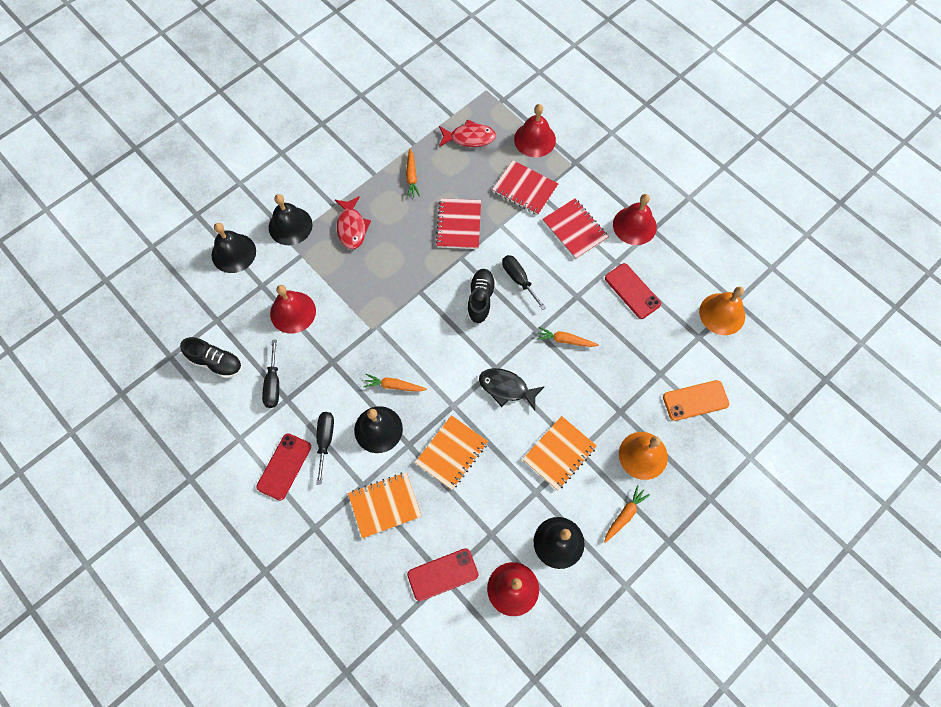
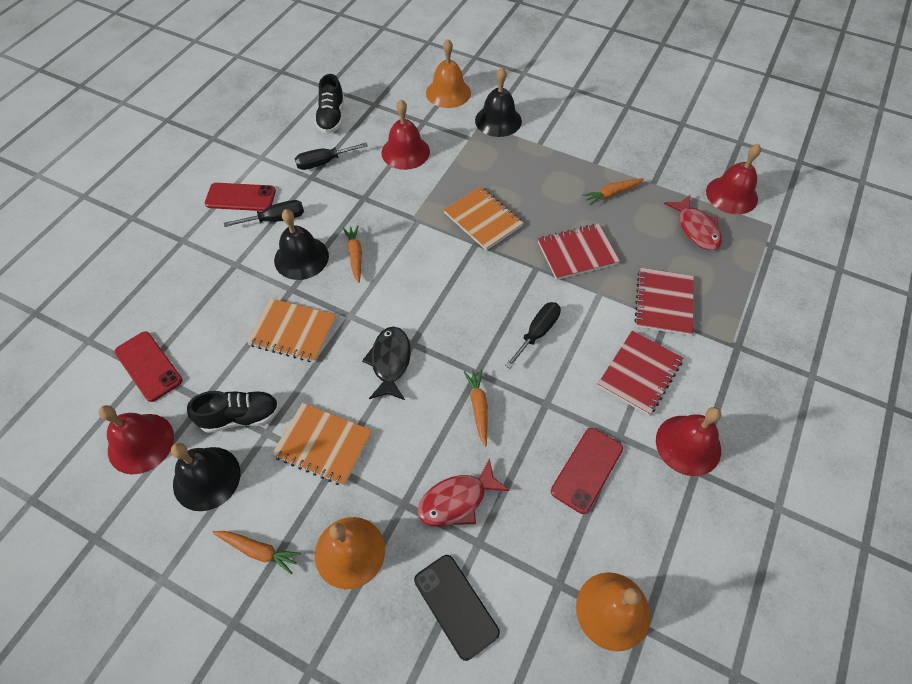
camera: 70 degrees right, 10 degrees down
(233, 253) = (448, 92): black bell -> orange bell
(351, 227) = (522, 165): red fish -> red fish (457, 500)
(385, 505) = (218, 289): orange notebook -> orange notebook (483, 219)
(480, 299) = (493, 302): black shoe -> black shoe (240, 417)
(535, 139) = (739, 293): red bell -> red bell (731, 195)
(695, 400) = (456, 606): orange phone -> black phone

